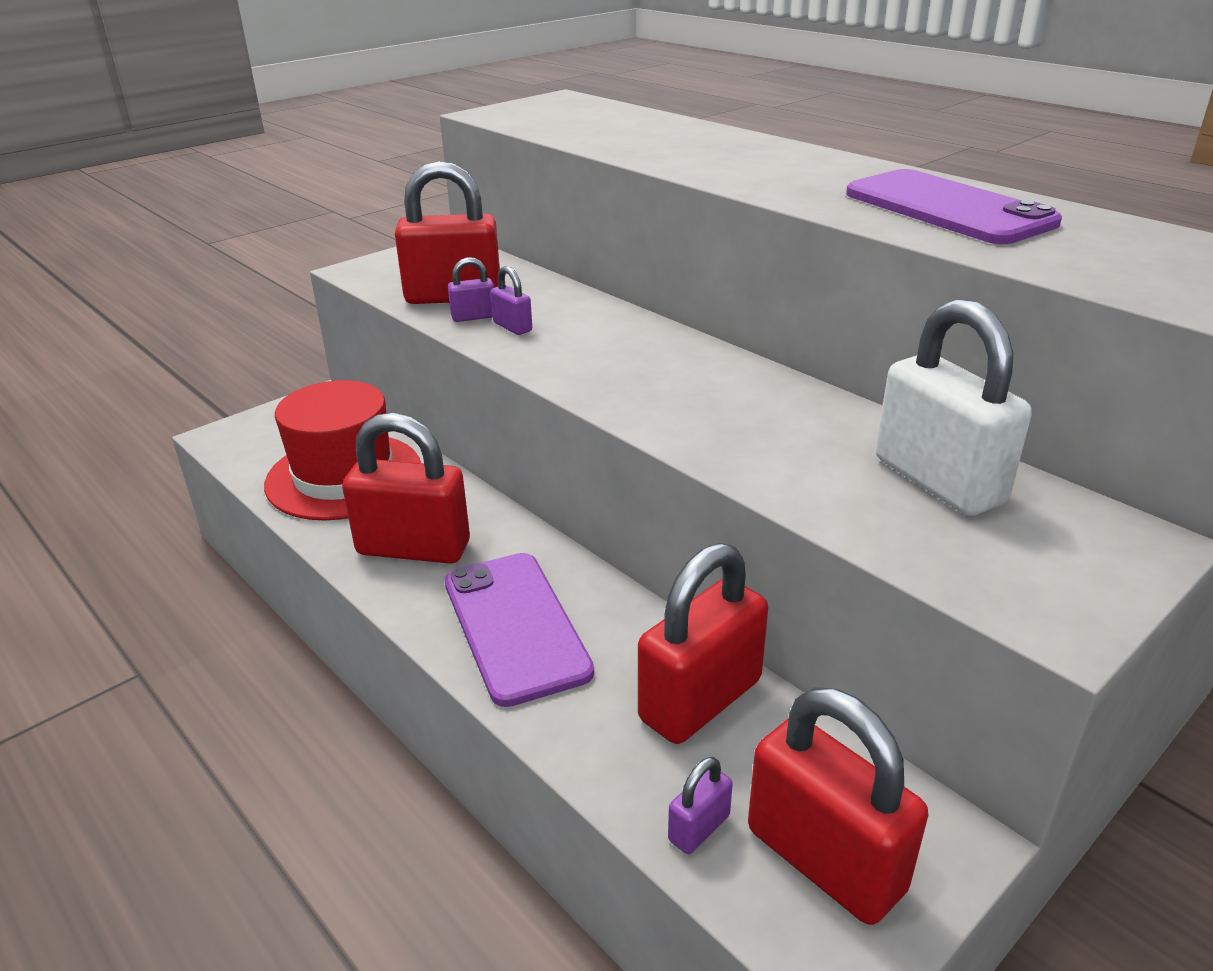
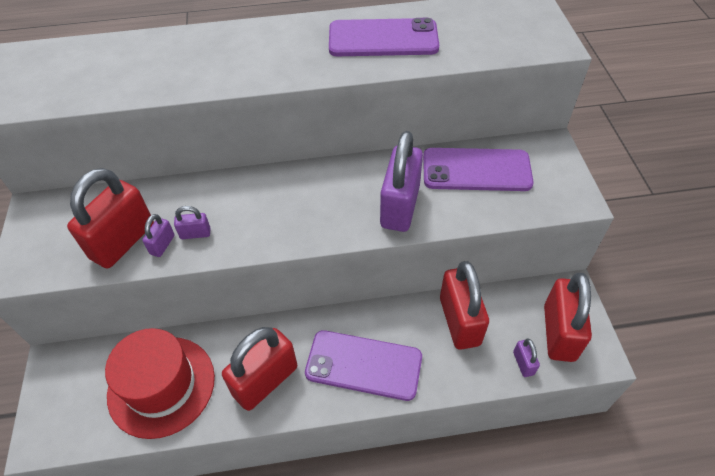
camera: 55 degrees left, 20 degrees up
(752, 440) = (400, 206): none -> purple padlock
(824, 860) = (559, 333): red padlock -> red padlock turned 75 degrees counterclockwise
(938, 481) = (476, 170): white padlock -> purple phone

